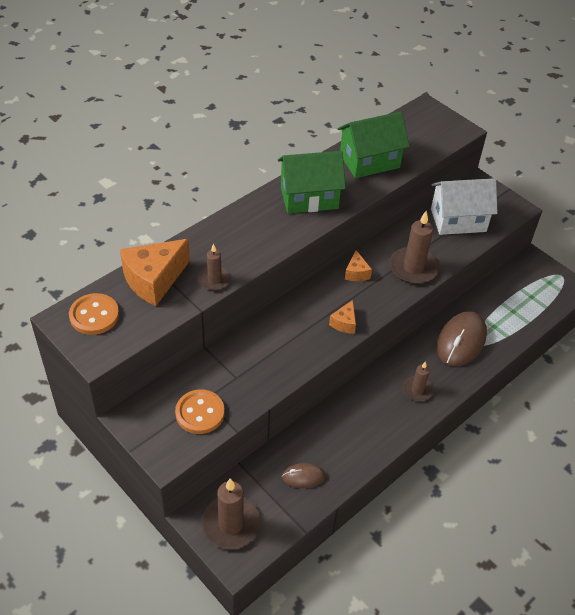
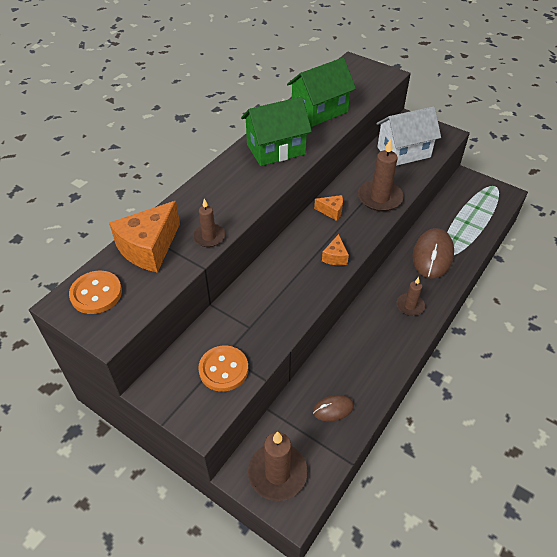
camera: 10 degrees left, 0 degrees up
(356, 273) = (331, 211): orange cheese -> orange cheese turned 60 degrees counterclockwise

